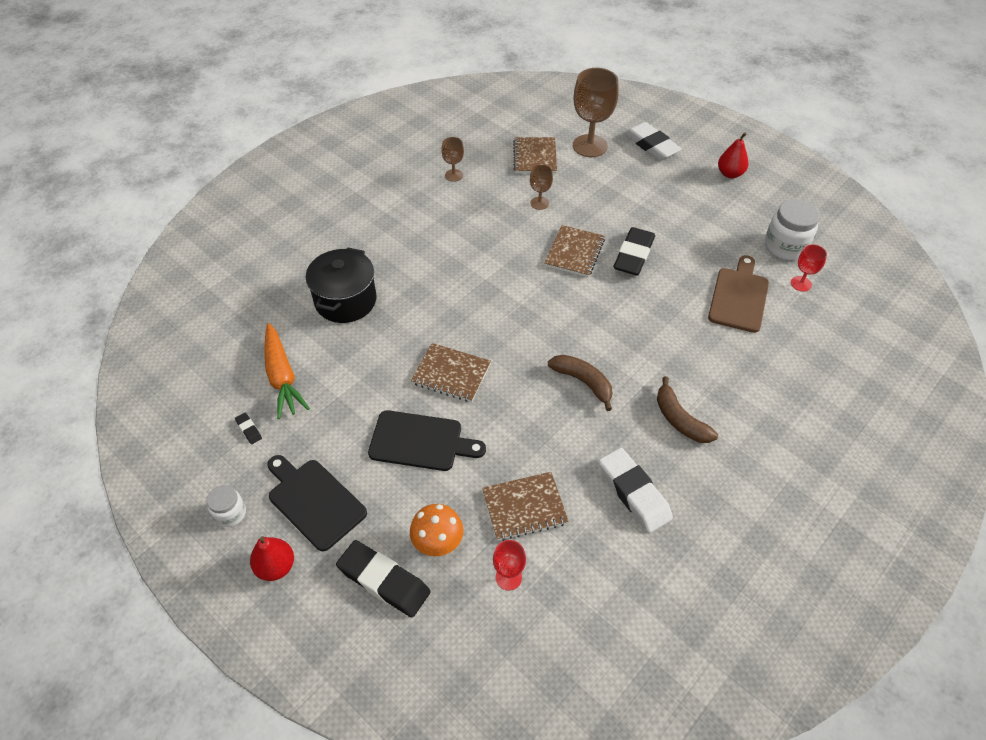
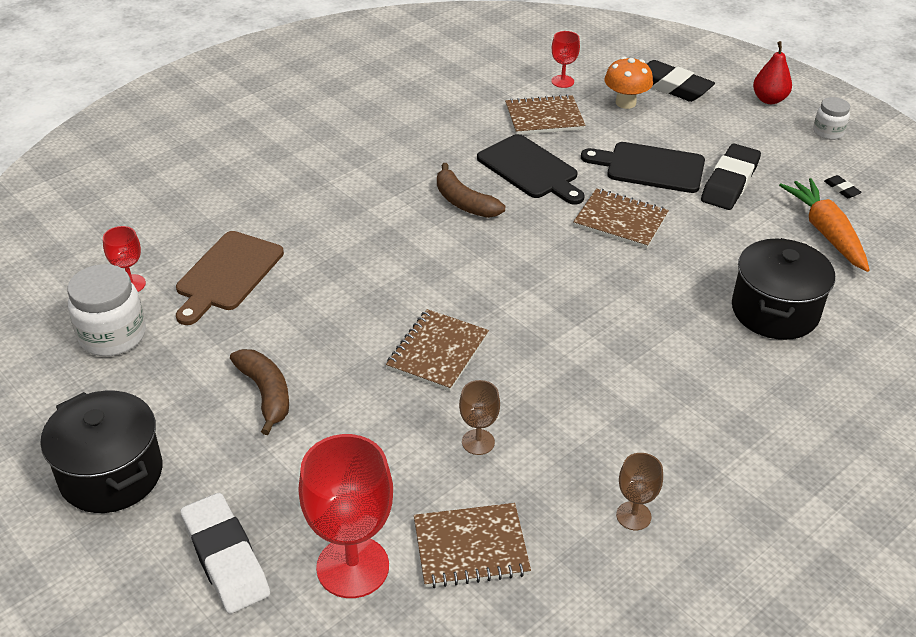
camera: 175 degrees left, 10 degrees down
(314, 501) = (749, 134): black cutting board -> black cutting board (530, 169)
(535, 157) = (471, 547): brown notebook -> brown notebook turned 75 degrees clockwise
(589, 146) = (352, 567): brown goblet -> red goblet
(633, 492) = (437, 119): white eraser -> none
(634, 255) = (348, 341): black eraser -> black eraser (729, 182)
(679, 419) = (367, 165): brown banana -> brown banana (266, 394)
(730, 174) = (111, 474): red pear -> black pot

